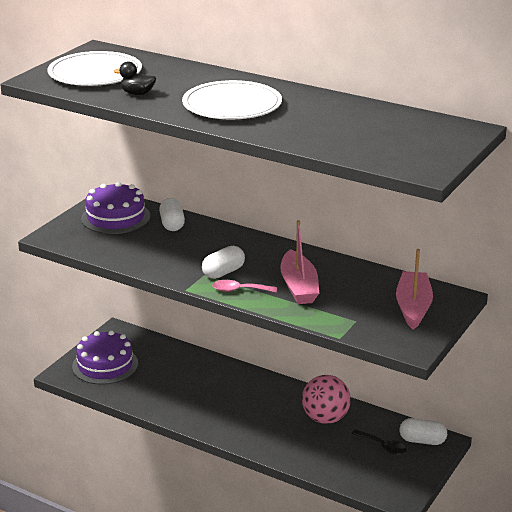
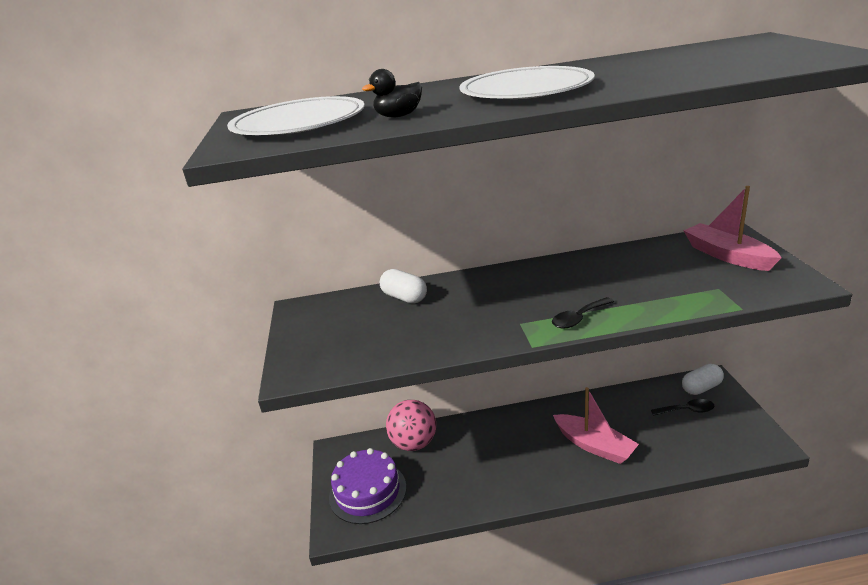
camera: 35 degrees left, 0 degrees up
(115, 217) = (336, 319): purple cake -> none
(223, 272) = (533, 311): white capsule -> none
(239, 290) = (578, 318): pink spoon -> black spoon
(299, 287) = (617, 288): pink boat -> pink boat (594, 445)
(325, 418) = (615, 416): pink ball -> pink ball (414, 443)

